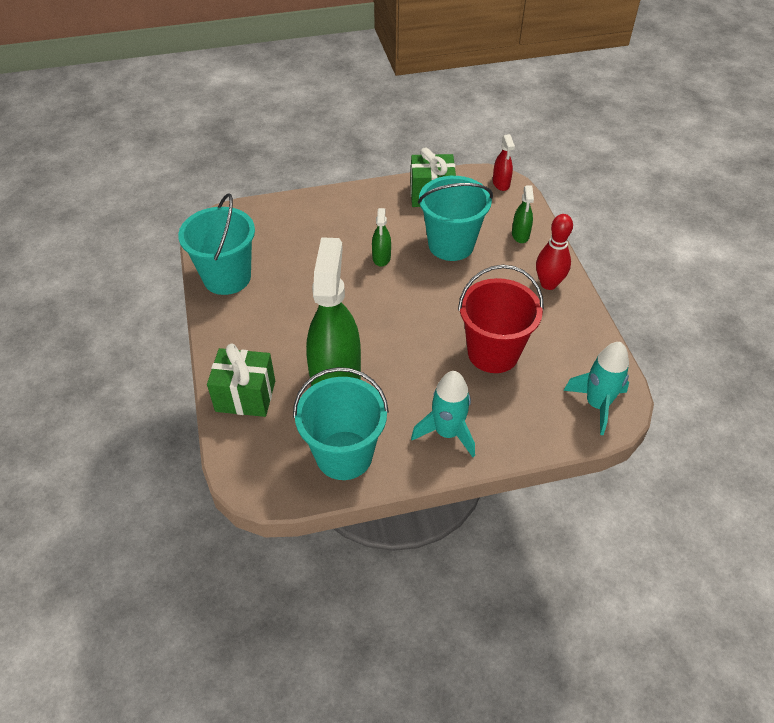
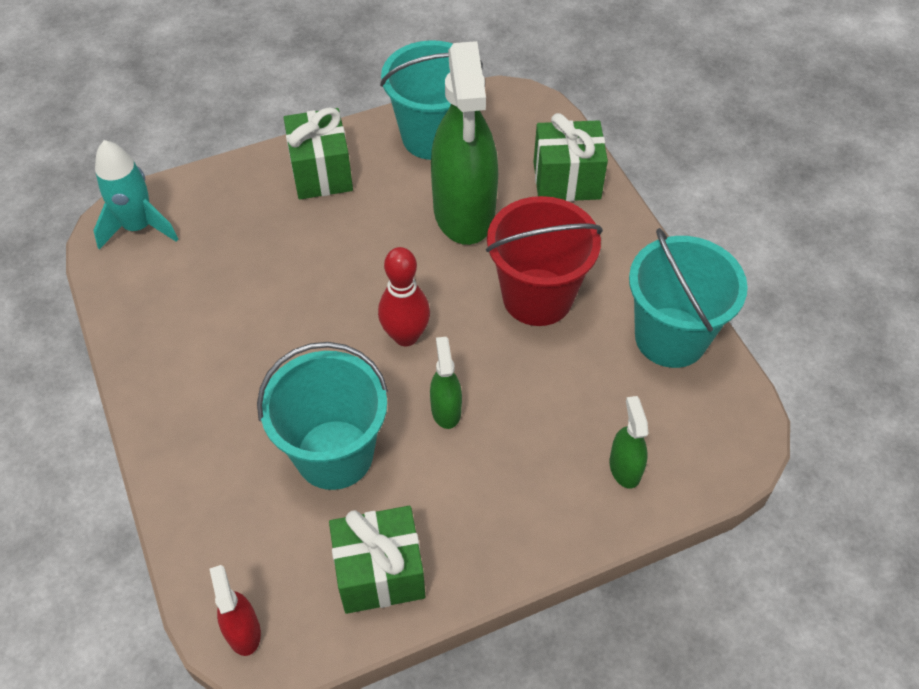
camera: 170 degrees right, 5 degrees up
(447, 433) = (321, 173): turquoise rocket -> green gift
(493, 353) = (266, 275): red bucket -> red bucket (537, 297)
(520, 235) = (213, 496): green spray bottle -> green spray bottle (625, 468)
(548, 284) = (176, 399): red bowling pin -> red bowling pin (405, 336)

